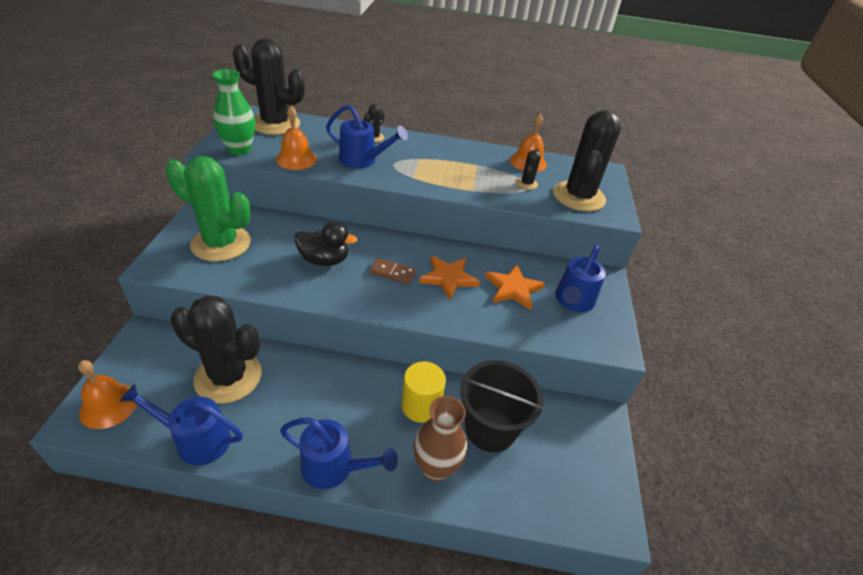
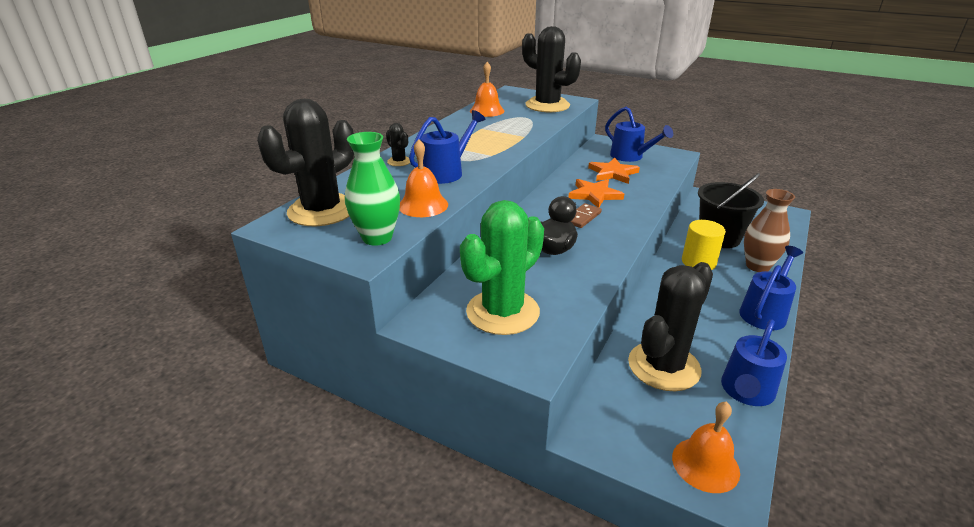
camera: 65 degrees left, 10 degrees down
(526, 183) = (521, 117): black cactus -> none

